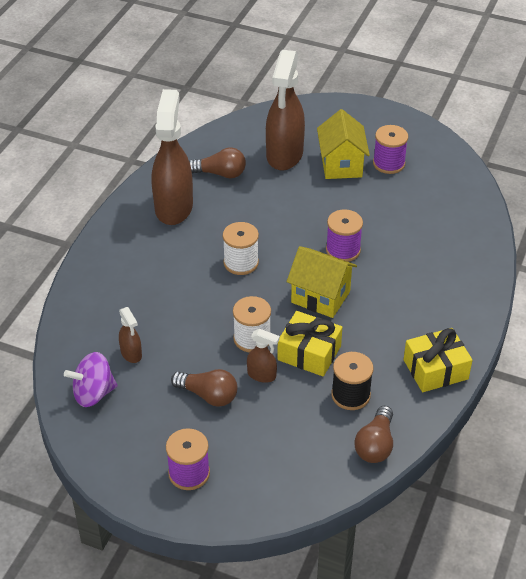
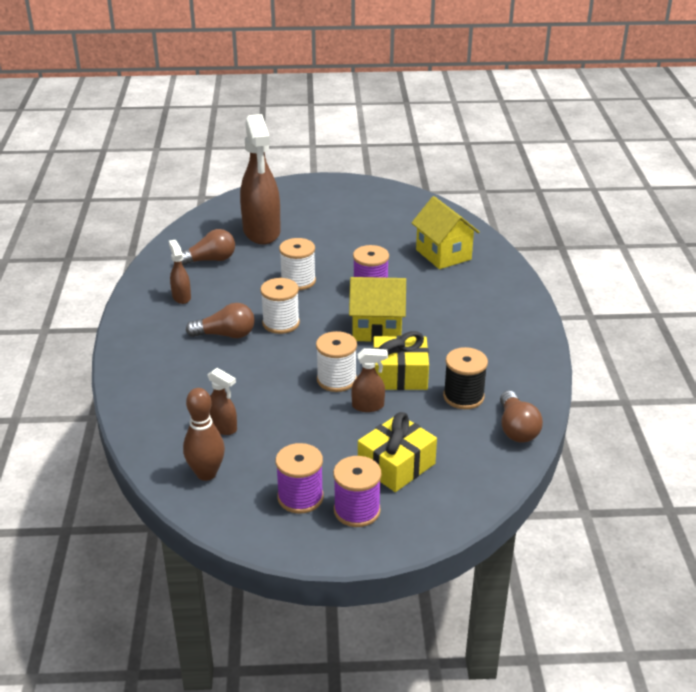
camera: 25 degrees left, 10 degrees down
(93, 393) = (206, 473): purple spinning top -> brown bowling pin
(174, 207) = (181, 297): brown spray bottle -> brown spray bottle, size x0.45
(208, 395) = (327, 438): brown light bulb -> brown light bulb (226, 335)
(283, 221) = (298, 281): none -> white spool
(341, 165) = (320, 227): yellow house -> yellow house (443, 254)
(389, 163) = (362, 216): purple spool -> purple spool (300, 497)
(435, 369) = (523, 354): yellow gift -> yellow gift (396, 465)

